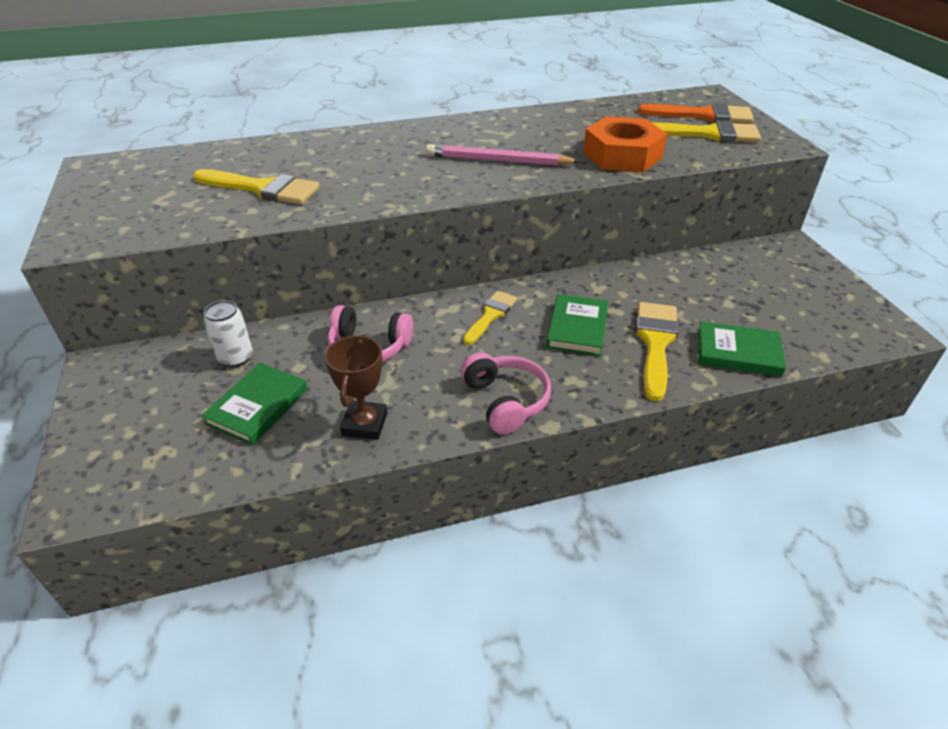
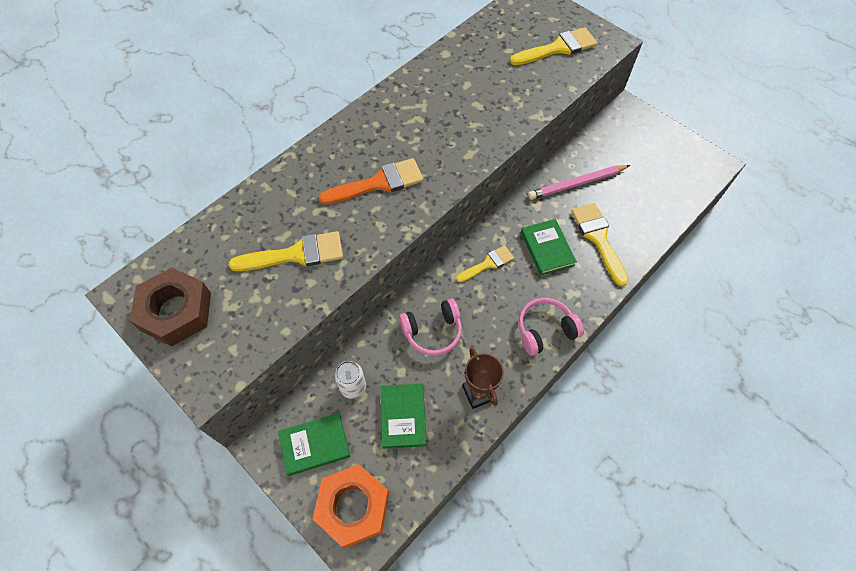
camera: 30 degrees left, 20 degrees up
(114, 189) = (176, 311): none -> brown nut
(491, 315) = (488, 264): yellow brush -> yellow brush turned 60 degrees clockwise
(498, 161) = (440, 142): pink pencil -> pink pencil (577, 184)
(505, 401) = (545, 330): pink headphones -> pink headphones turned 60 degrees counterclockwise
(622, 155) = (518, 99): orange nut -> orange nut (353, 507)
(703, 115) = (542, 24): orange brush -> orange brush (379, 183)
(738, 352) = (646, 223): green book -> green book (315, 445)

